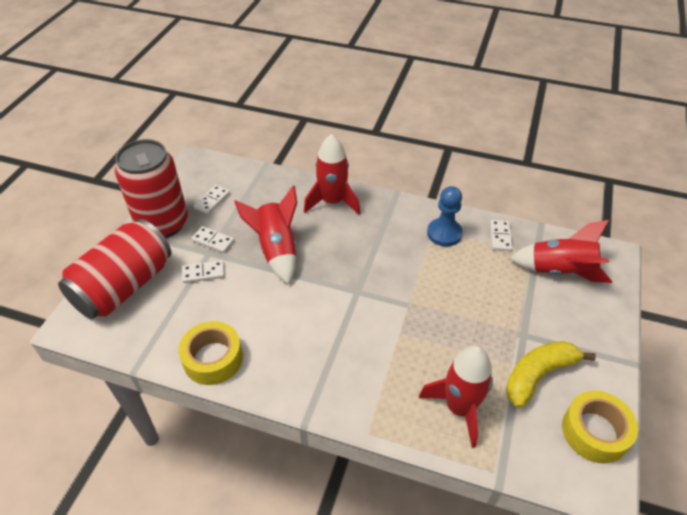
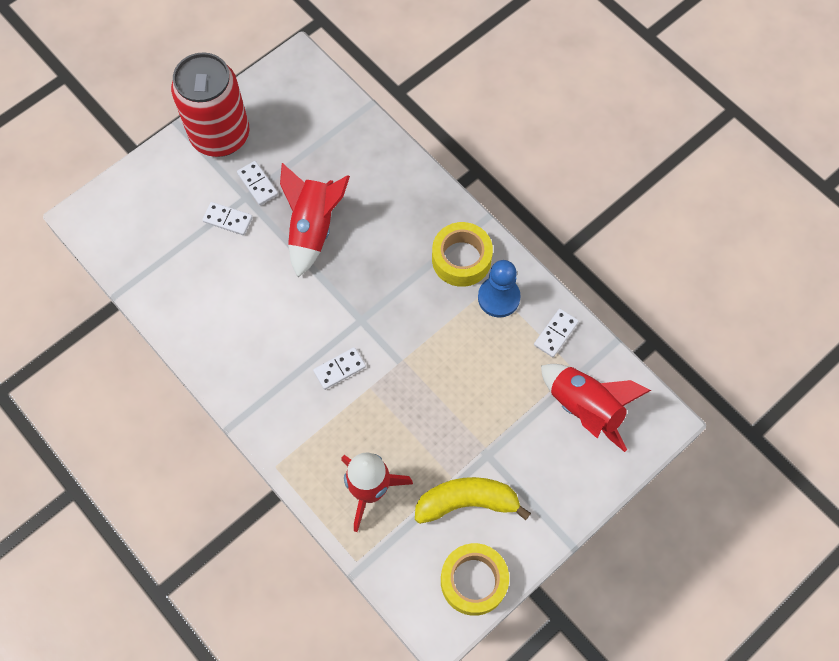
camera: 30 degrees right, 20 degrees up
(124, 286) = (148, 197): red can -> none
(212, 201) = (285, 129): white domino -> white domino (339, 369)
(213, 358) = (186, 320): yellow tape -> yellow tape (461, 259)
(332, 202) = (408, 194): red rocket -> none

